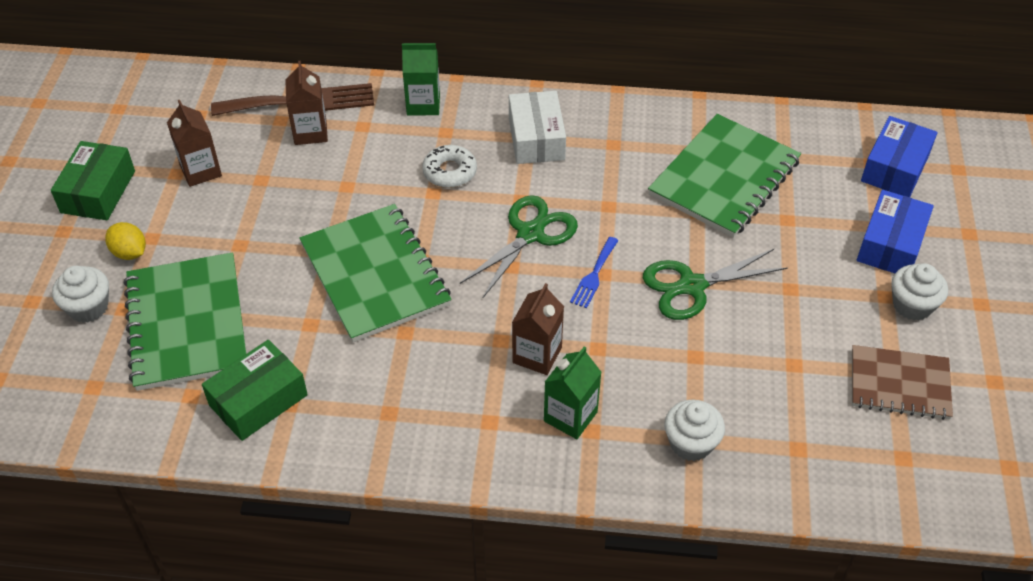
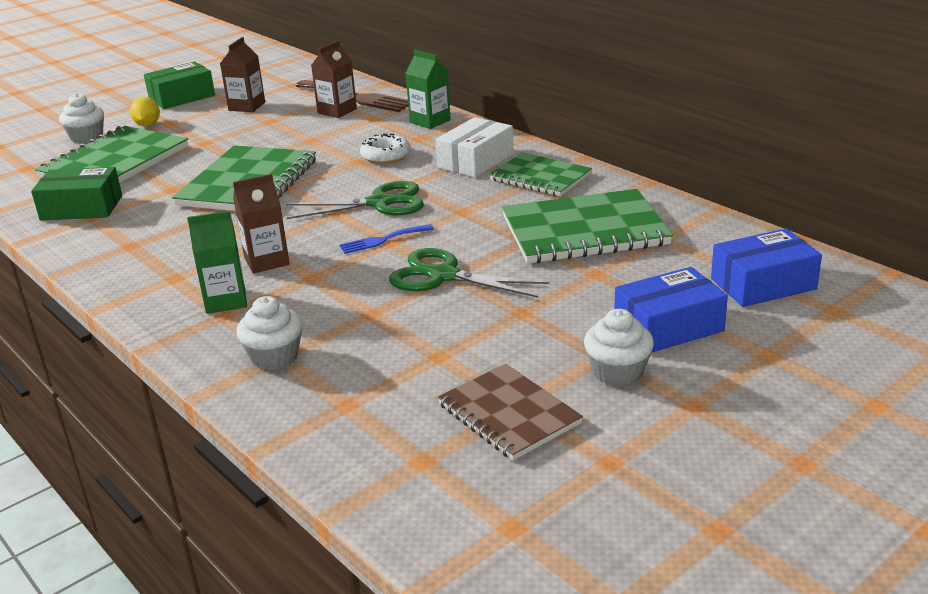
camera: 45 degrees right, 20 degrees down
(614, 132) = (540, 177): none -> green notebook

